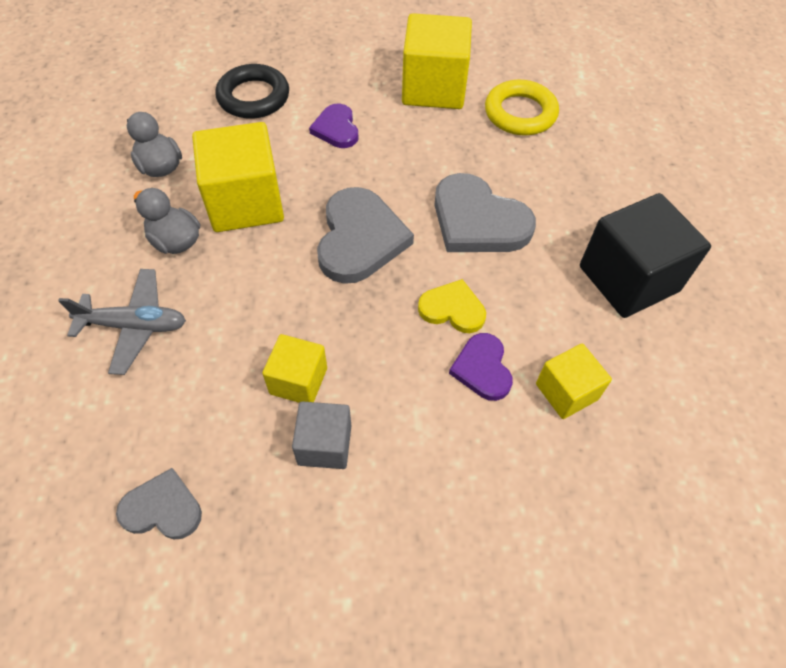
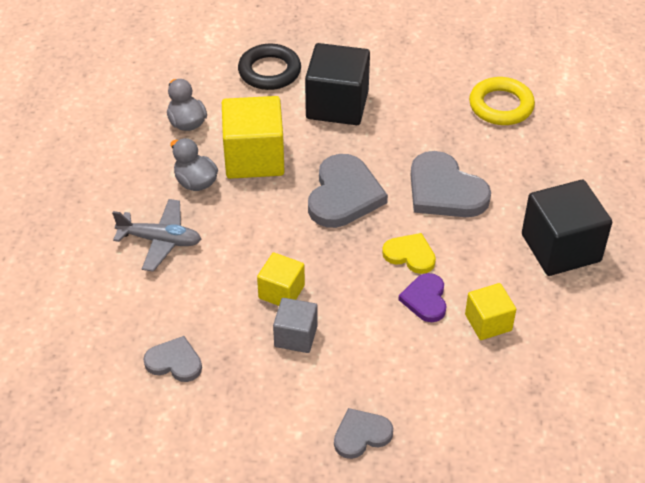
camera: 10 degrees right, 10 degrees down
(336, 129) = (337, 105): purple heart -> black cube
(434, 88) = (428, 77): yellow cube -> none
(434, 592) = (361, 435): none -> grey heart

